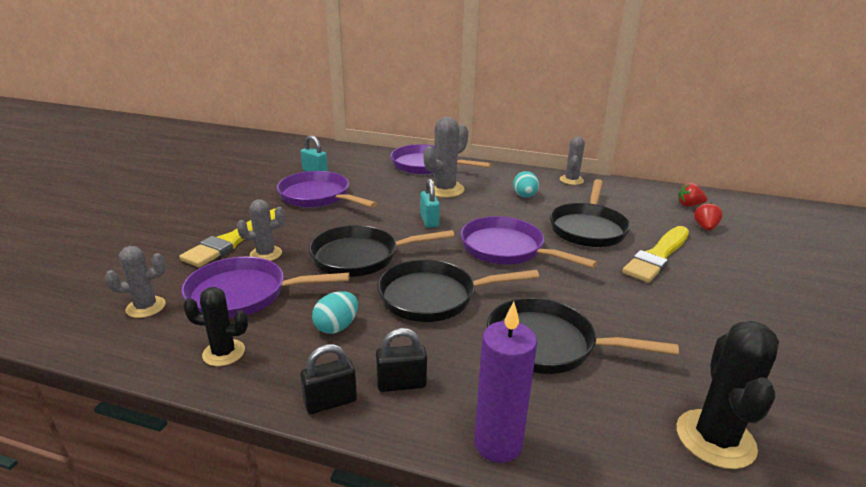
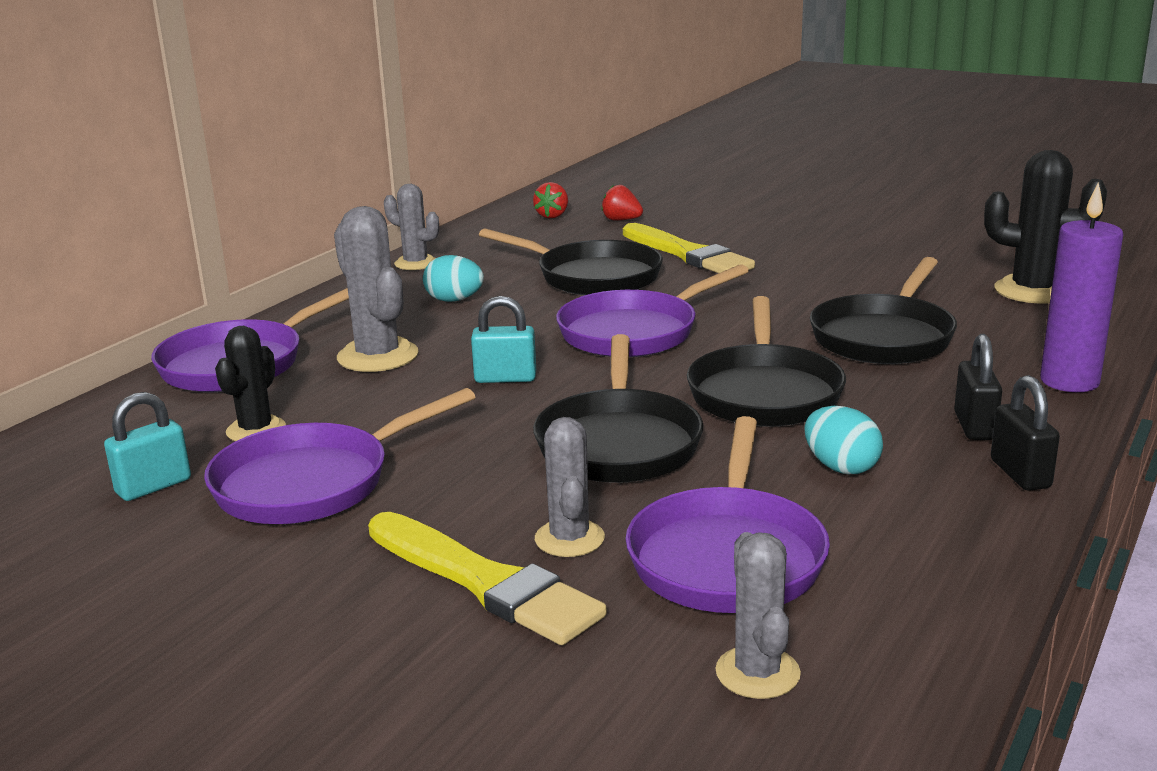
camera: 75 degrees left, 5 degrees down
(224, 353) = (914, 565): black cactus -> black cactus (256, 430)

